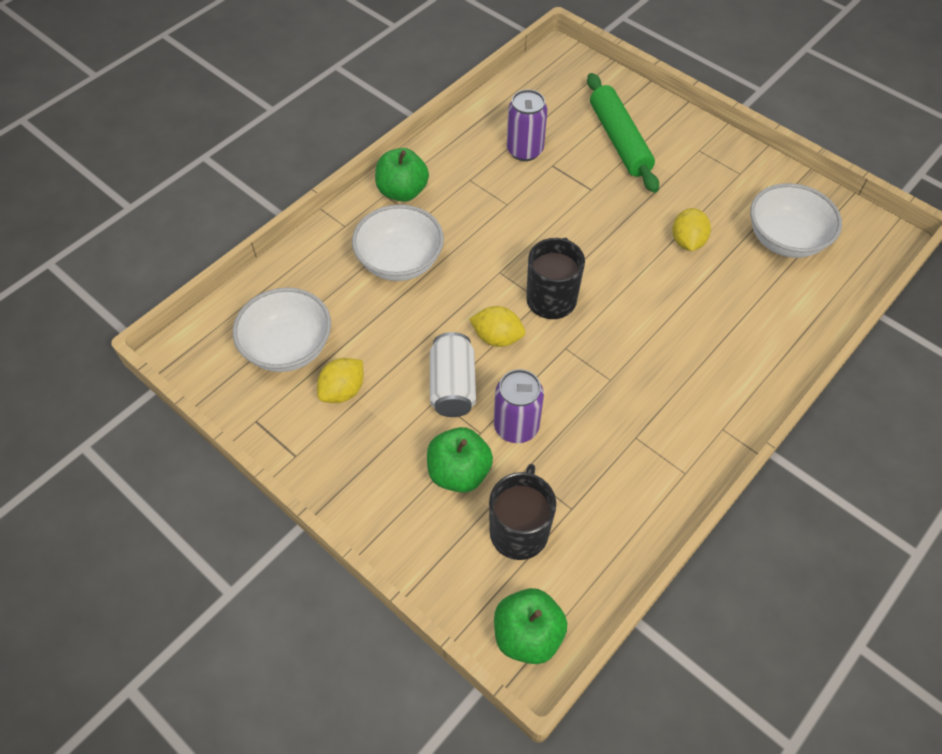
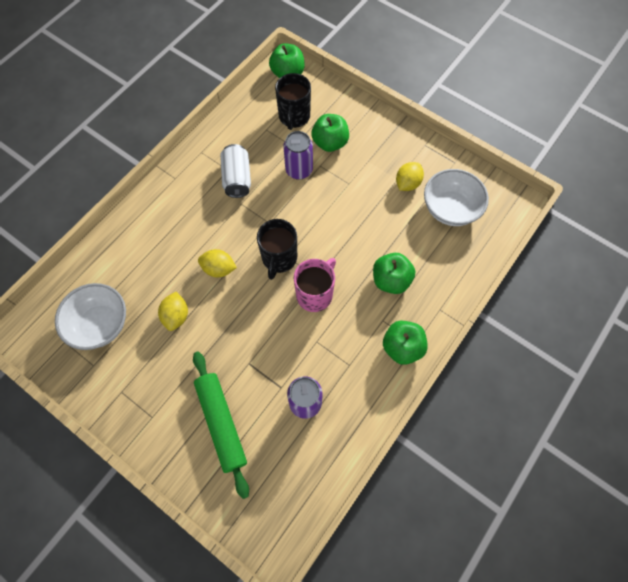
camera: 175 degrees right, 10 degrees up
(400, 261) = (391, 280): white bowl -> green apple
(452, 386) = (340, 191): white can -> white can (237, 178)
(497, 337) = (315, 226): yellow lemon -> yellow lemon (219, 269)
(504, 253) = (315, 294): none -> pink mug

